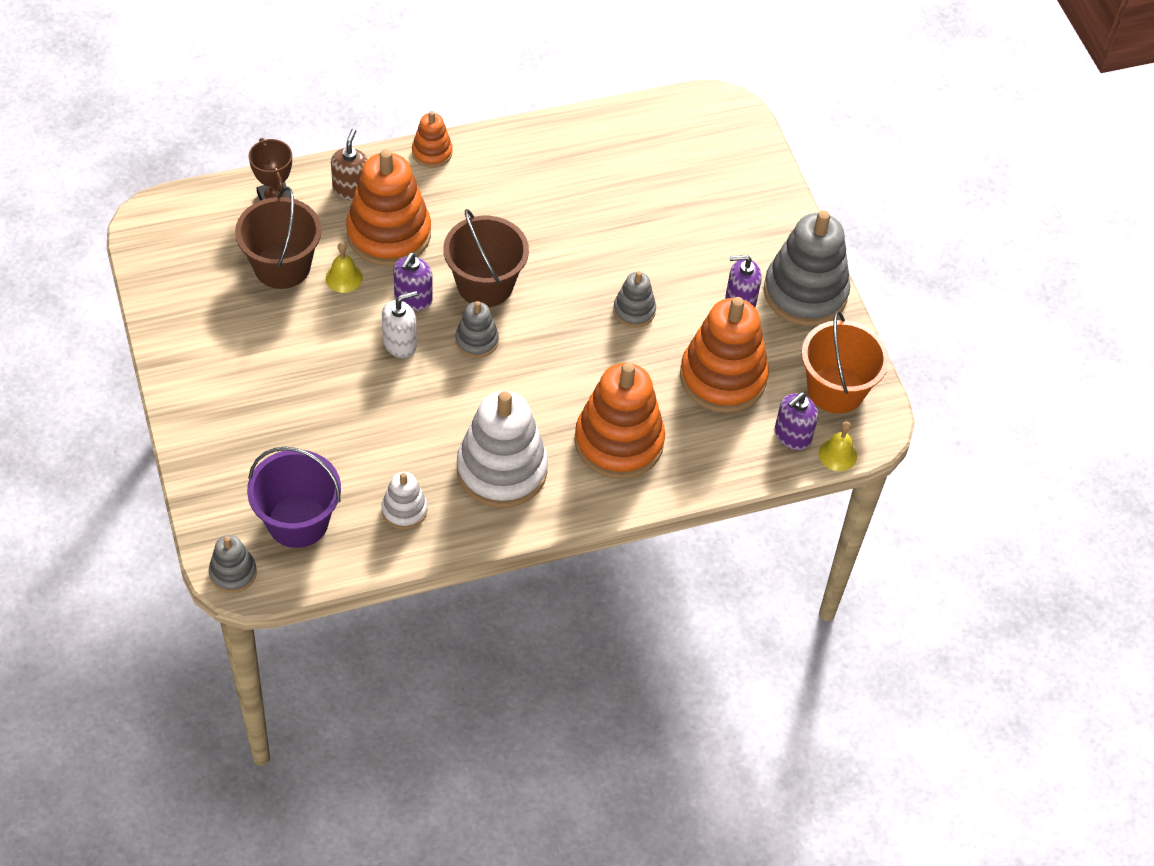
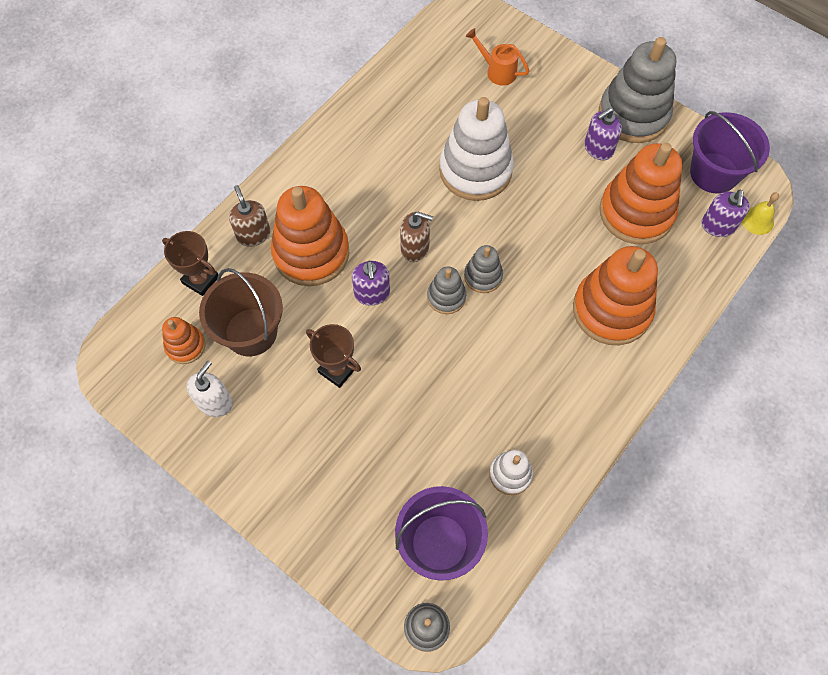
camera: 30 degrees left, 10 degrees up
(329, 340) = (337, 370): none -> brown trophy
(344, 278) = (306, 310): yellow bell -> none
(400, 343) = (392, 337): white soap dispenser -> white soap dispenser (215, 402)
(432, 152) = (290, 168): orange stacking toy -> orange stacking toy (185, 346)
(485, 284) = (415, 248): brown bucket -> brown soap dispenser
(502, 470) = (551, 390): white stacking toy -> white stacking toy (475, 170)
(634, 311) = (535, 201): grey stacking toy -> grey stacking toy (483, 276)
(706, 178) = (497, 71): none -> orange watering can
(836, 389) = (714, 173): orange bucket -> purple bucket

